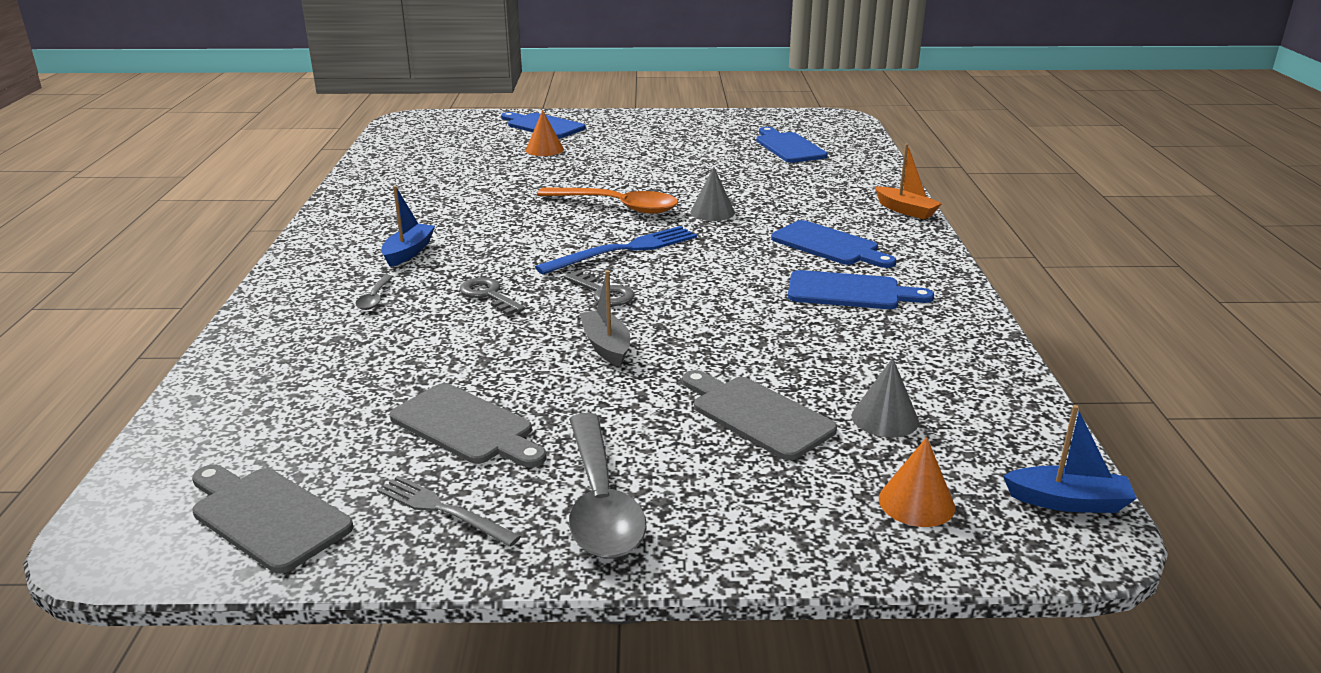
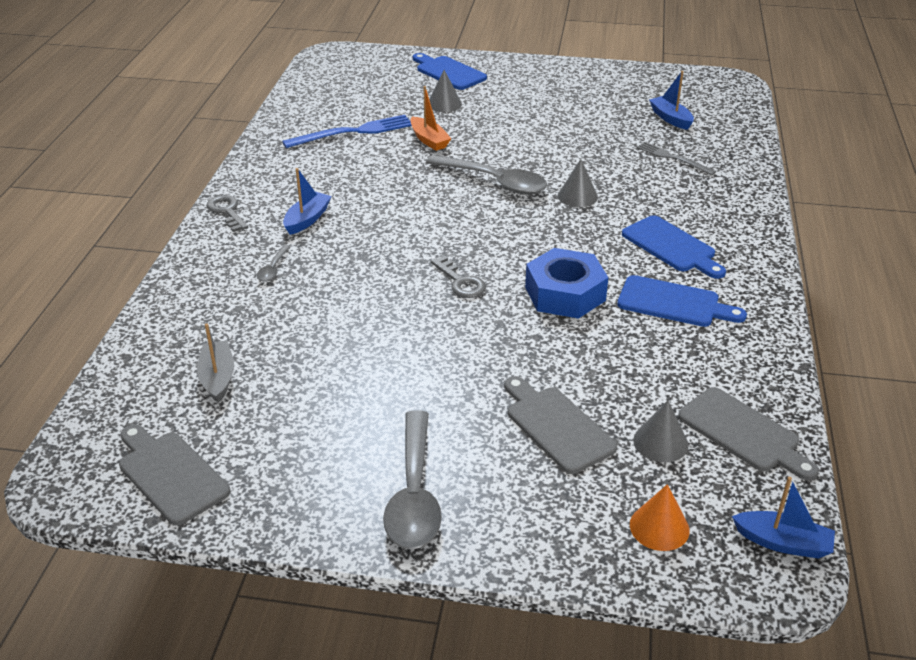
camera: 10 degrees right, 10 degrees up
(443, 510) = (297, 486): grey fork -> grey fork (673, 158)
(466, 426) = (326, 410): grey cutting board -> grey cutting board (742, 432)
(488, 295) = (365, 275): grey key -> grey key (227, 211)
(544, 149) = (444, 104): orange cone -> grey cone
(606, 346) = (451, 341): grey boat -> grey boat (218, 378)
(617, 207) = (495, 182): orange spoon -> grey spoon
(623, 250) = (488, 235): blue fork -> blue fork (353, 132)
(726, 293) = (565, 293): none -> blue nut
(788, 147) = (670, 118): blue cutting board -> blue boat
(905, 210) = (756, 210): orange boat -> orange boat (429, 140)

